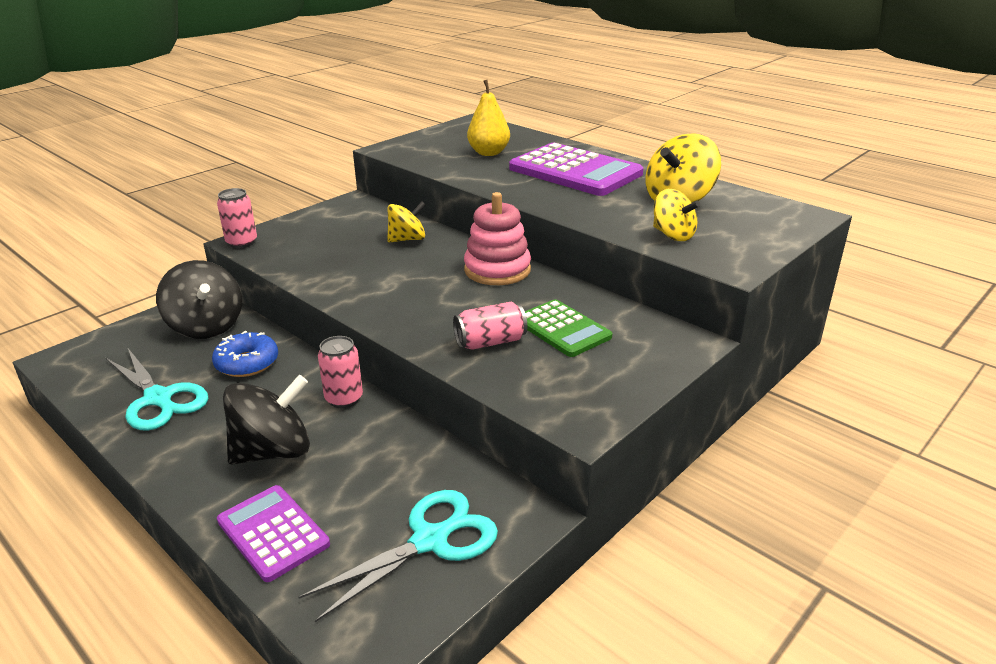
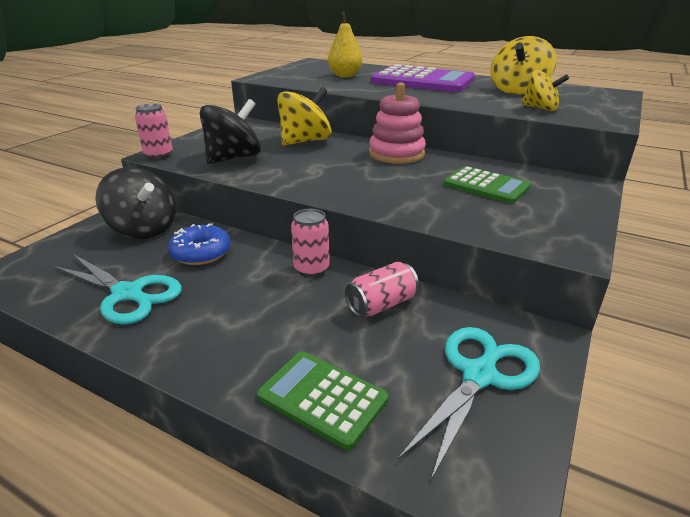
camera: 15 degrees left, 0 degrees up
(273, 451) = (273, 322): black spinning top -> black spinning top (233, 158)
(273, 533) = (322, 398): purple calculator -> green calculator
(407, 239) = (305, 141): yellow spinning top -> yellow spinning top, size x1.55
(490, 342) = (437, 200): pink can -> pink can (381, 304)

